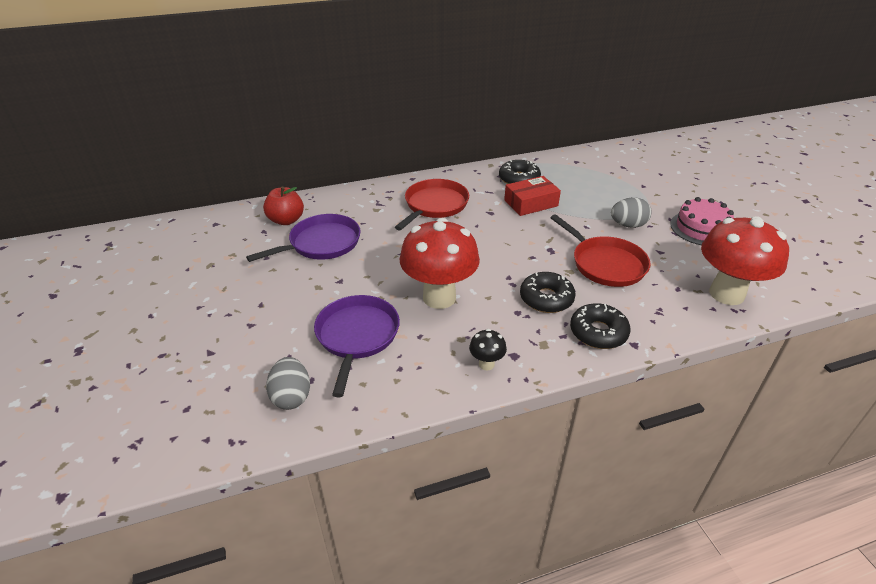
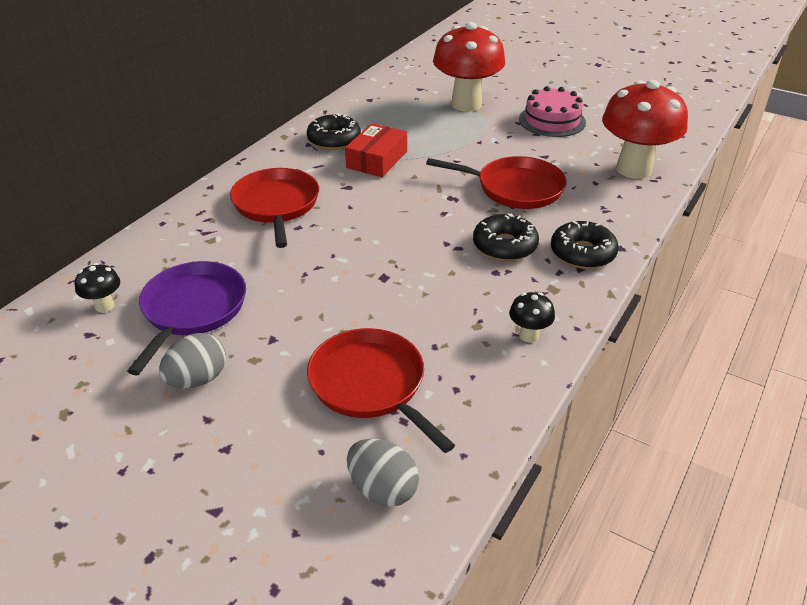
camera: 40 degrees left, 0 degrees up
(286, 220) = (104, 306): red apple -> black mushroom
(357, 336) = (370, 385): purple pan -> red pan
(439, 297) = (405, 298): red mushroom -> red mushroom (466, 104)
(628, 225) = (490, 143): grey egg -> grey egg (197, 379)

